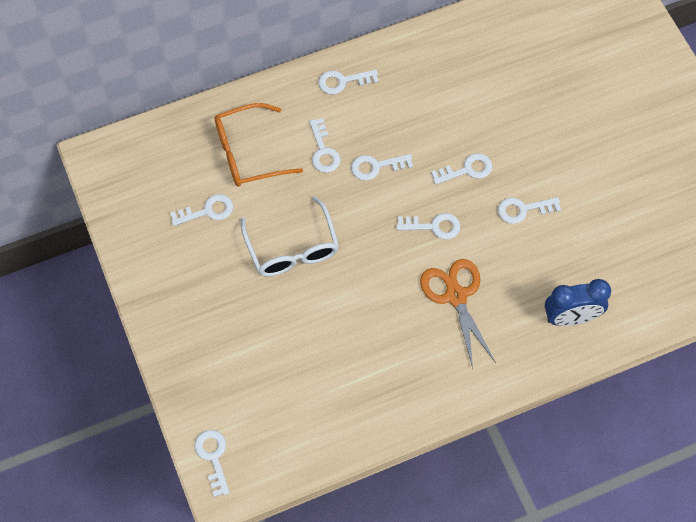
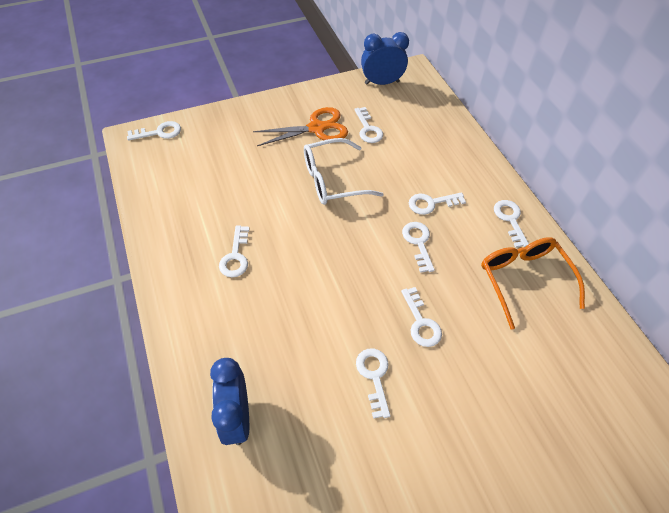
camera: 90 degrees right, 10 degrees down
(119, 194) = (382, 82): none -> blue clock
(248, 153) = (424, 153): orange glasses -> orange glasses (523, 280)
(434, 226) = (353, 288): white key -> white key (235, 256)
(455, 296) = (275, 303): orange scissors -> orange scissors (316, 128)

